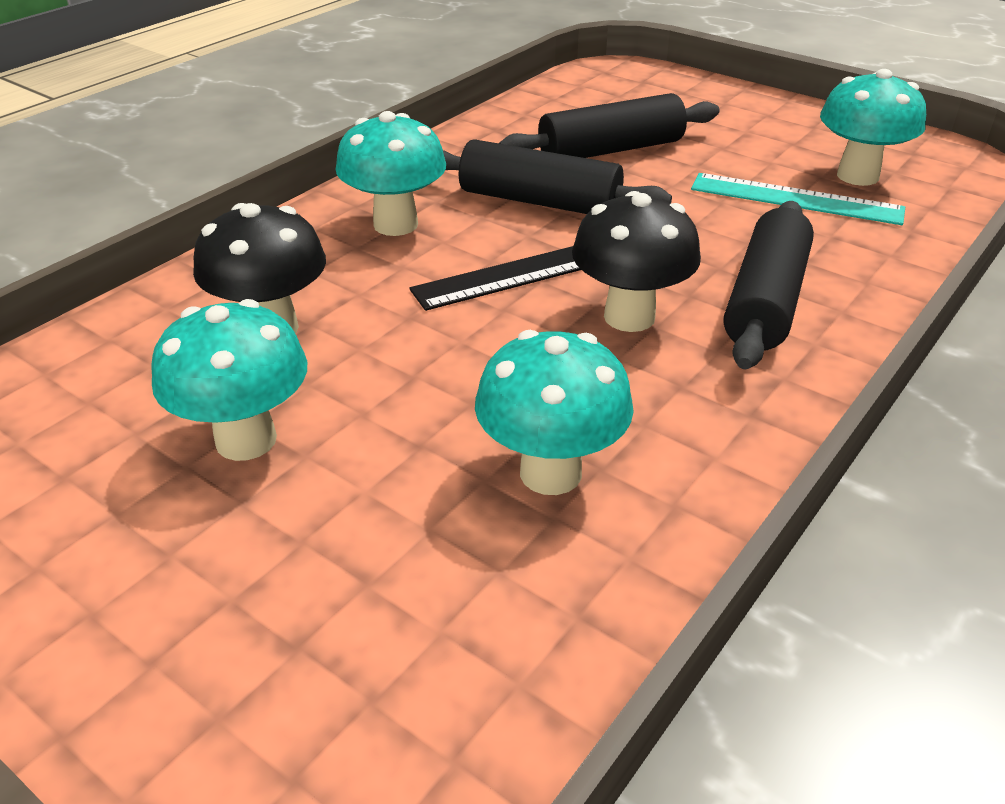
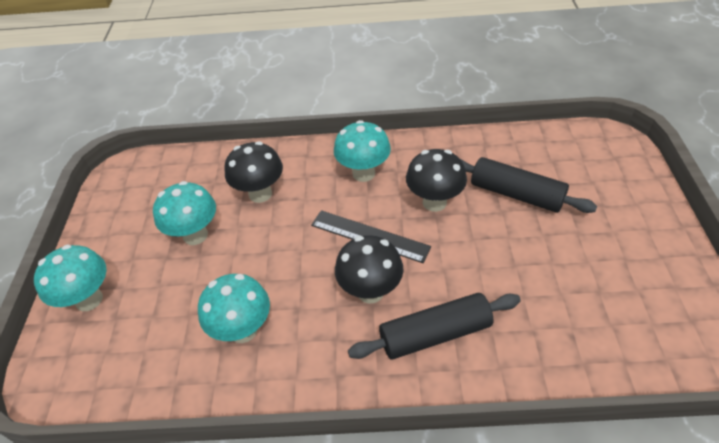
camera: 55 degrees right, 10 degrees up
(539, 201) = (434, 202): black rolling pin -> black mushroom
(796, 199) = (556, 294): turquoise ruler -> none
(857, 176) = (621, 308): turquoise mushroom -> turquoise mushroom (89, 299)

